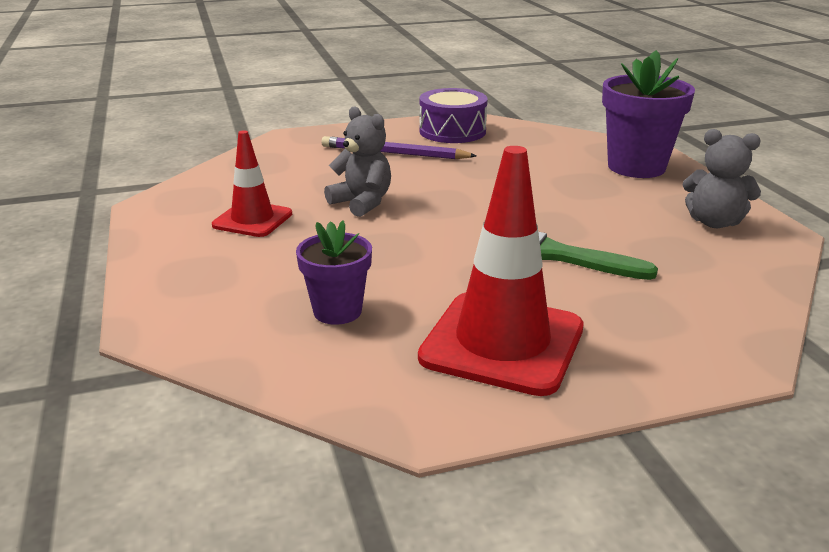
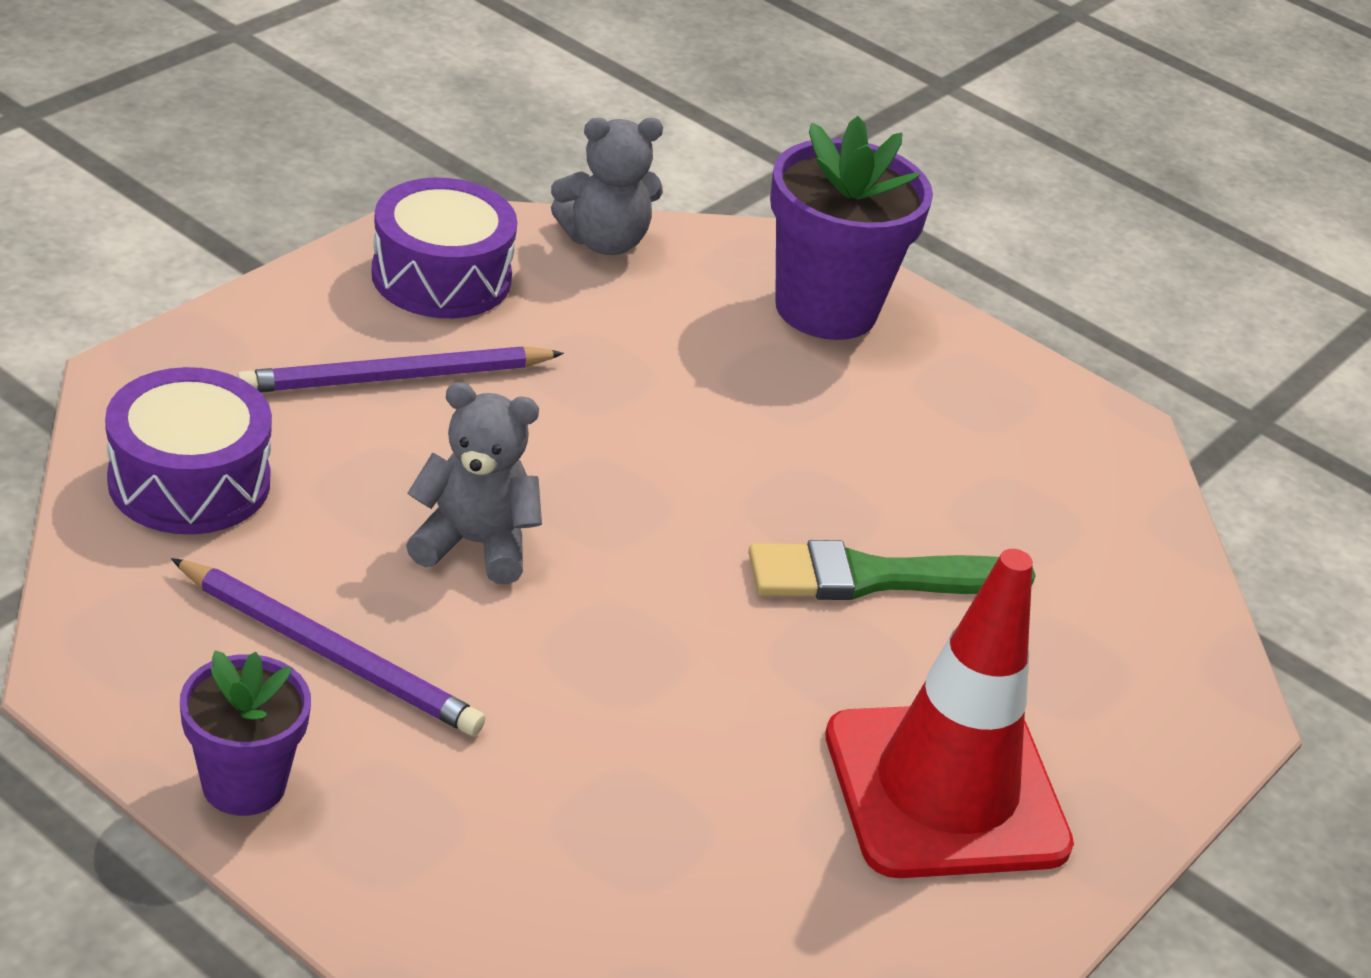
camera: 40 degrees left, 10 degrees up
(252, 220) = (329, 653): red traffic cone -> purple pencil
(269, 164) = (189, 481): none -> purple drum
(337, 311) = (680, 818): purple flower pot -> purple flower pot (244, 784)
(714, 222) = (1024, 426): grey teddy bear -> grey teddy bear (604, 241)

